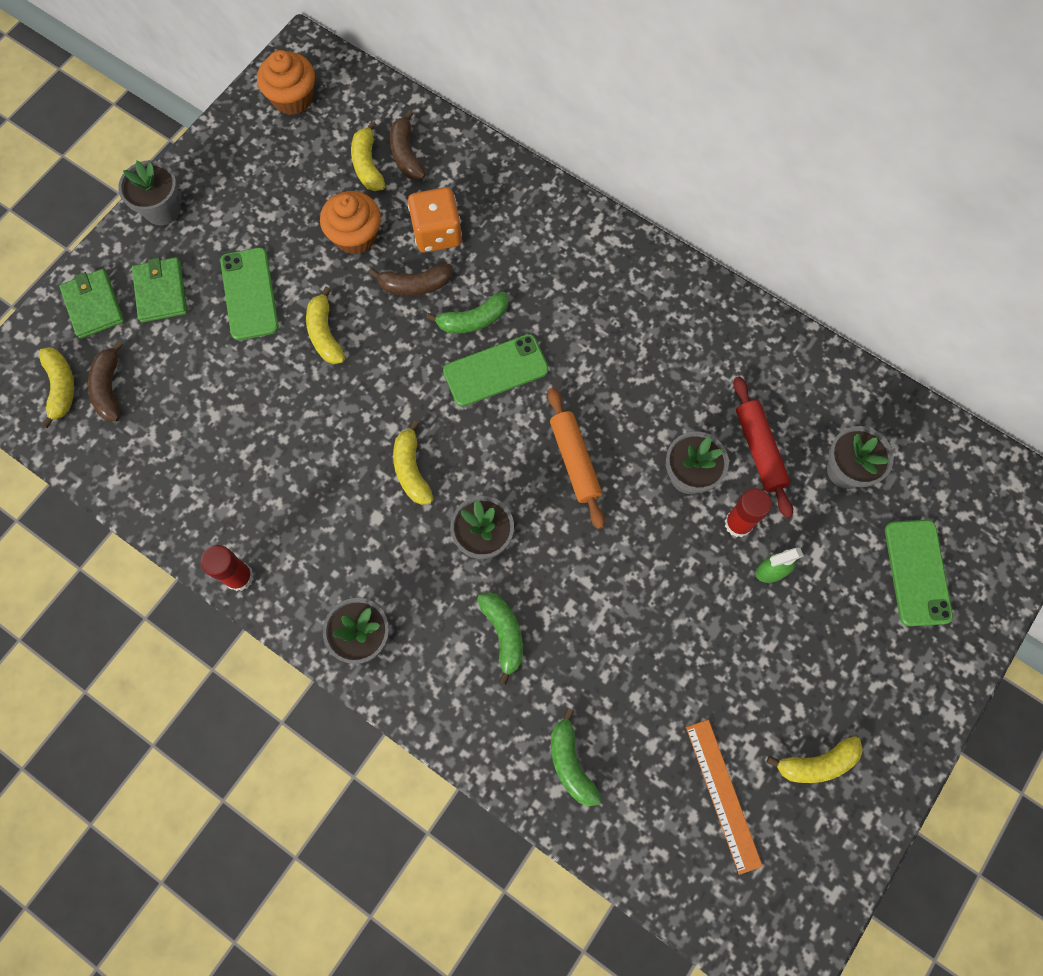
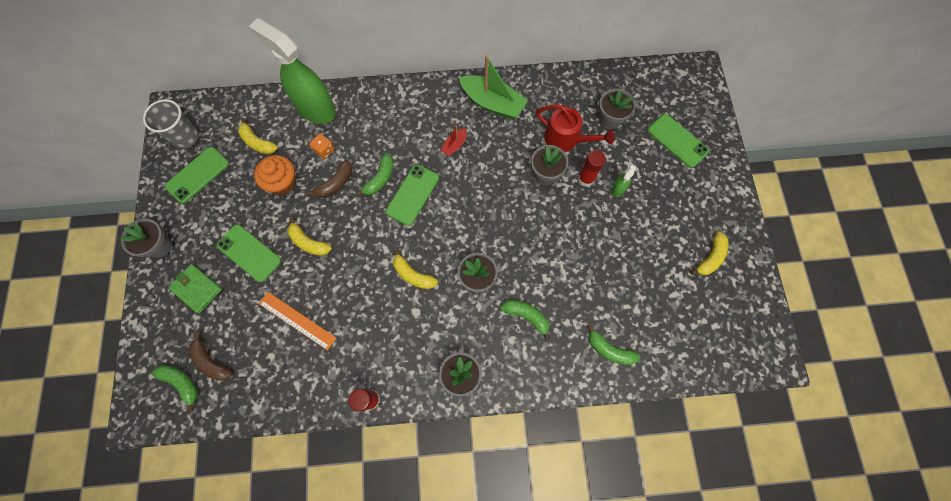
camera: 40 degrees left, 0 degrees up
(61, 387) = (181, 383): yellow banana -> green banana
(93, 305) = (162, 325): green wallet -> none
(269, 155) = (198, 175): none -> green phone
(293, 98) = (186, 137): orange cupcake -> grey cup
(406, 154) = (274, 123): brown banana -> none
(437, 233) = (324, 150): orange dice -> orange dice, size x0.58
(470, 171) = (315, 108): none -> green spray bottle
(575, 461) = (488, 208): orange rolling pin -> none
(603, 347) = (454, 145): none -> red boat
(701, 328) = (492, 103): none -> green boat
(723, 795) = (685, 305): orange ruler -> orange ruler (297, 320)
(759, 450) = (566, 138): red rolling pin -> red watering can

